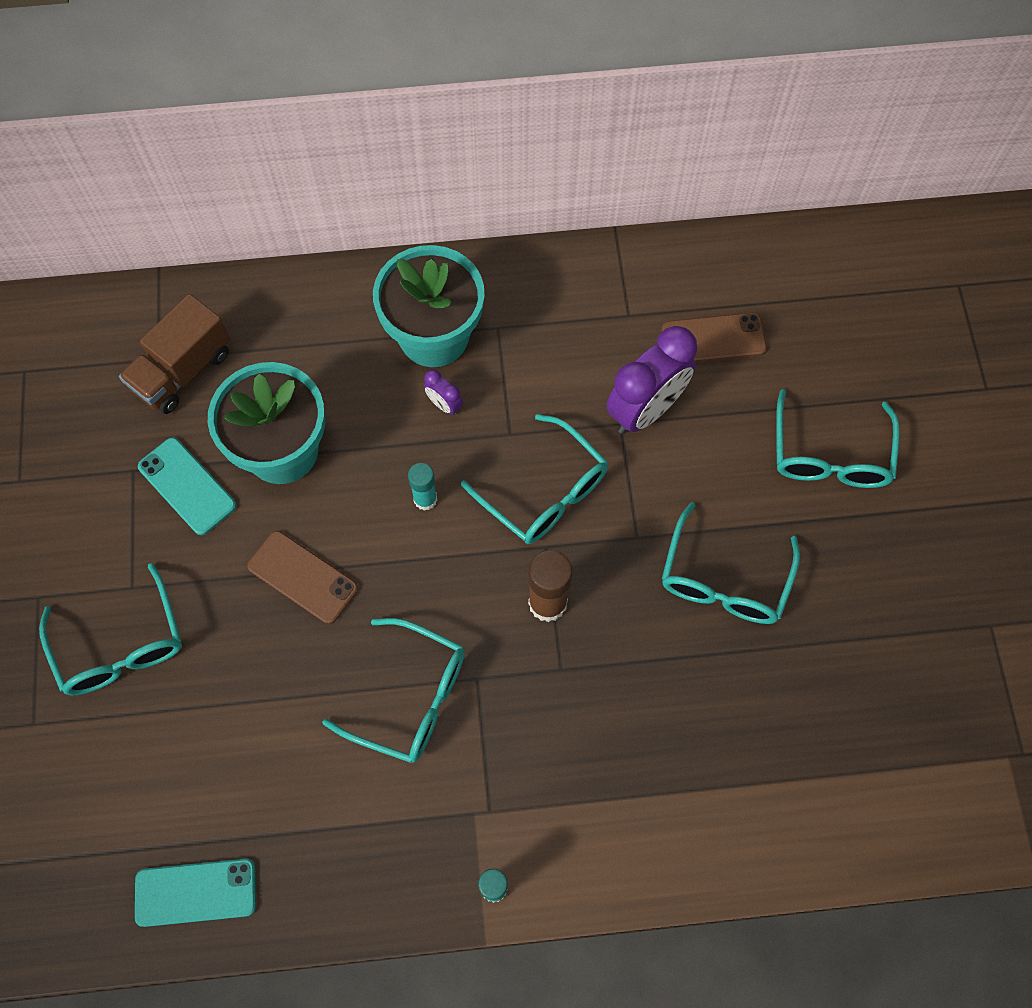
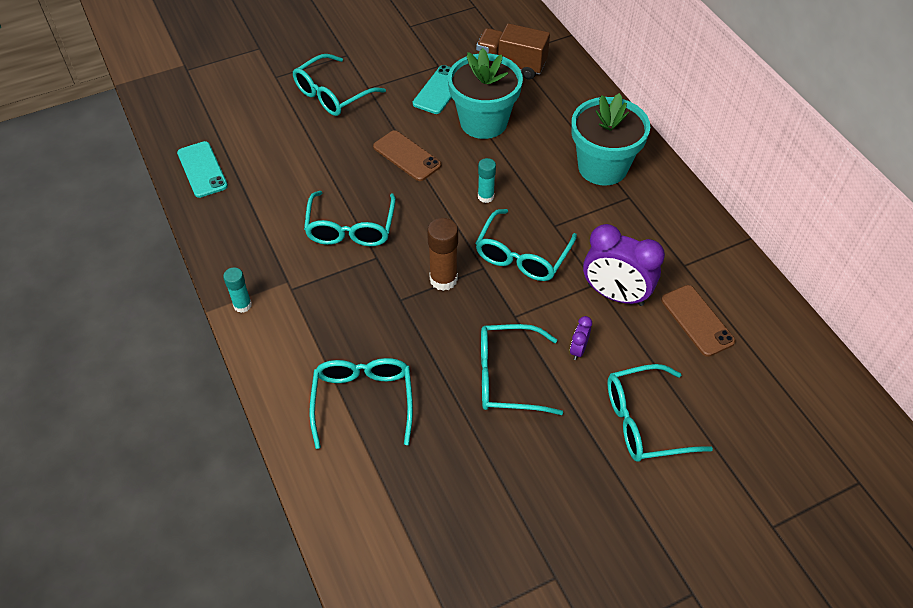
camera: 70 degrees right, 15 degrees down
(303, 577) = (407, 156): brown phone -> brown phone turned 60 degrees counterclockwise
(444, 405) = (556, 186): purple clock -> purple clock (578, 350)
(704, 765) = (363, 400): none -> turquoise glasses

